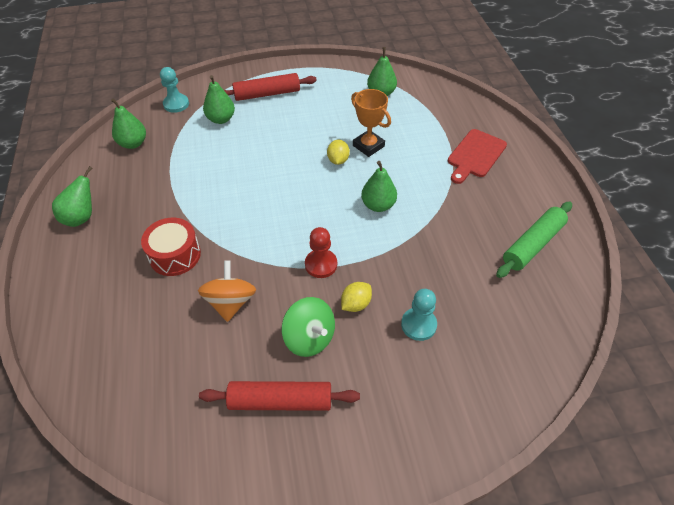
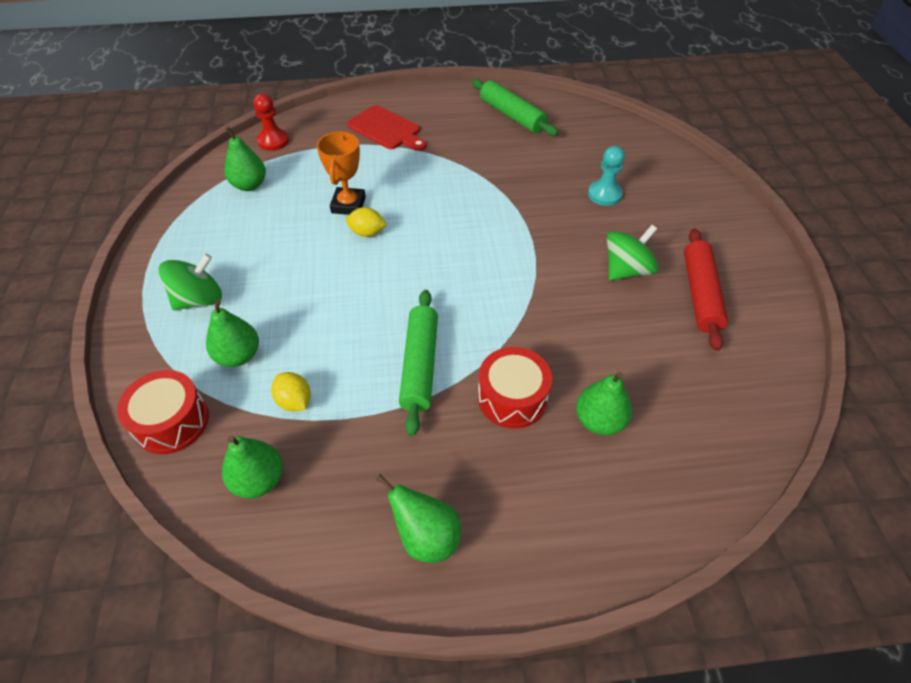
camera: 85 degrees left, 0 degrees up
(176, 104) = (172, 422): turquoise pawn -> red drum
(207, 203) = (420, 365): none -> green rolling pin
(230, 302) = (586, 336): orange spinning top -> none
(267, 94) = (199, 299): red rolling pin -> green spinning top
(321, 264) = (531, 257): red pawn -> red pawn (273, 141)
(356, 304) = (583, 234): yellow lemon -> yellow lemon (294, 401)
(368, 146) = (348, 205): orange trophy -> orange trophy turned 45 degrees counterclockwise
(378, 205) = (449, 206): green pear -> green pear (599, 421)

